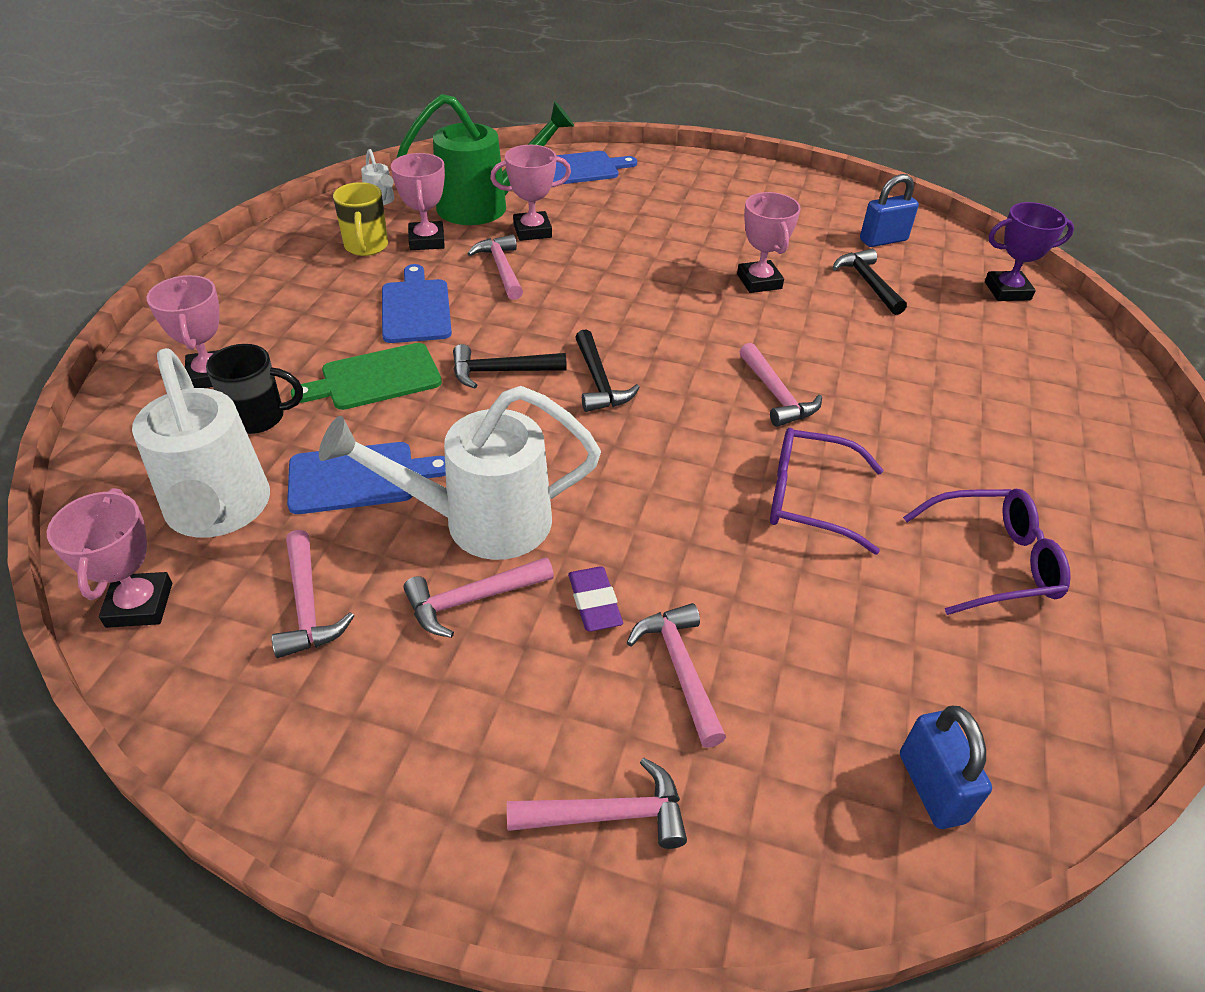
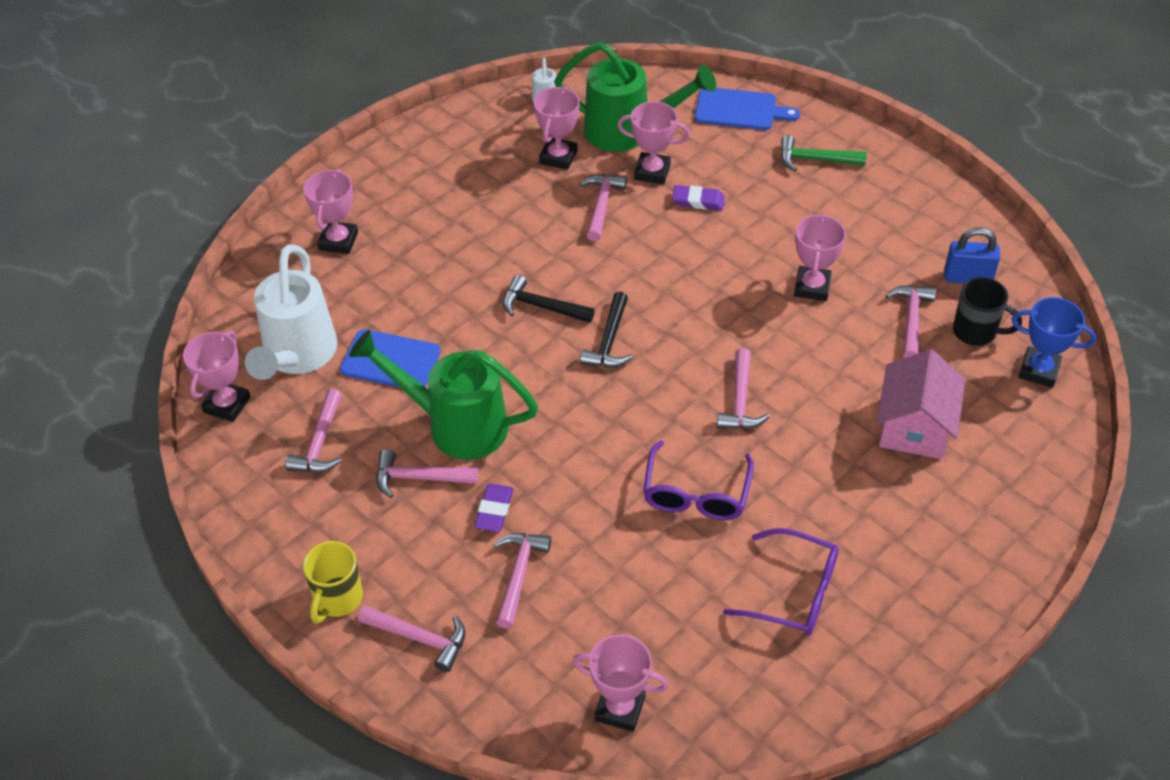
camera: 30 degrees right, 5 degrees up
(259, 417) = (354, 289): black mug -> black mug (976, 332)
(366, 247) = (507, 149): yellow mug -> yellow mug (337, 599)
(376, 378) = (449, 282): green cutting board -> none
(416, 308) = (512, 226): blue cutting board -> none
(480, 522) = (456, 425): white watering can -> green watering can
(595, 242) = (698, 201): none -> purple eraser
(677, 189) = (815, 160): none -> green hammer
(808, 498) = (696, 494): purple glasses -> purple glasses turned 120 degrees counterclockwise
(868, 283) = (911, 320): black hammer -> pink hammer
(931, 788) = (620, 708): blue padlock -> pink trophy
(953, 366) = (914, 427): none -> pink house
(1007, 291) = (1039, 370): purple trophy -> blue trophy

